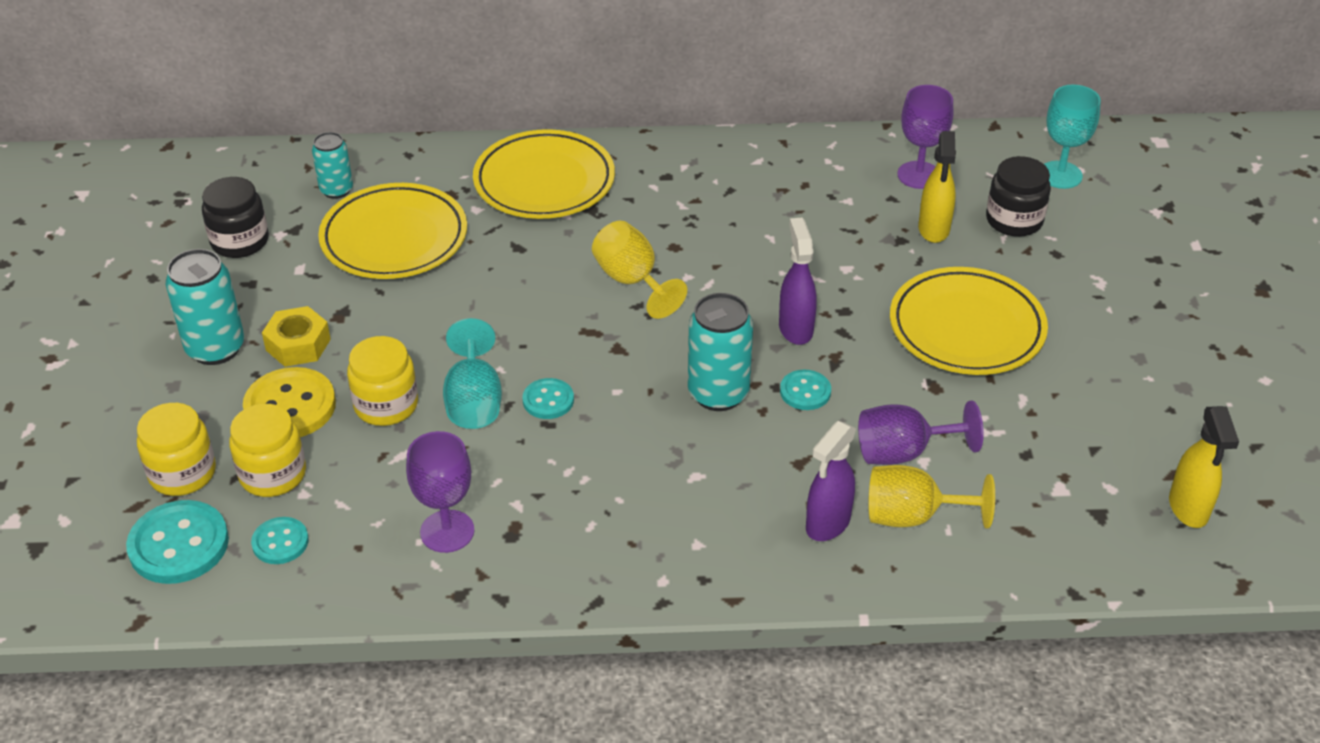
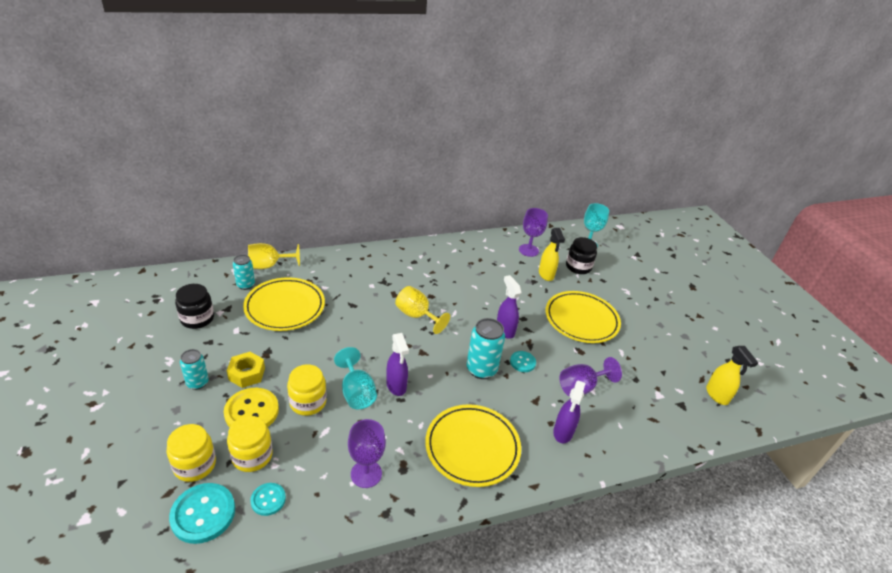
camera: 20 degrees left, 5 degrees down
(215, 348) = (197, 383): turquoise can -> turquoise can, size x0.62
(544, 181) = (355, 270): yellow plate -> yellow plate (472, 447)
(548, 400) = (396, 386): turquoise button -> purple spray bottle
(913, 516) = (601, 421): yellow goblet -> yellow goblet (269, 265)

